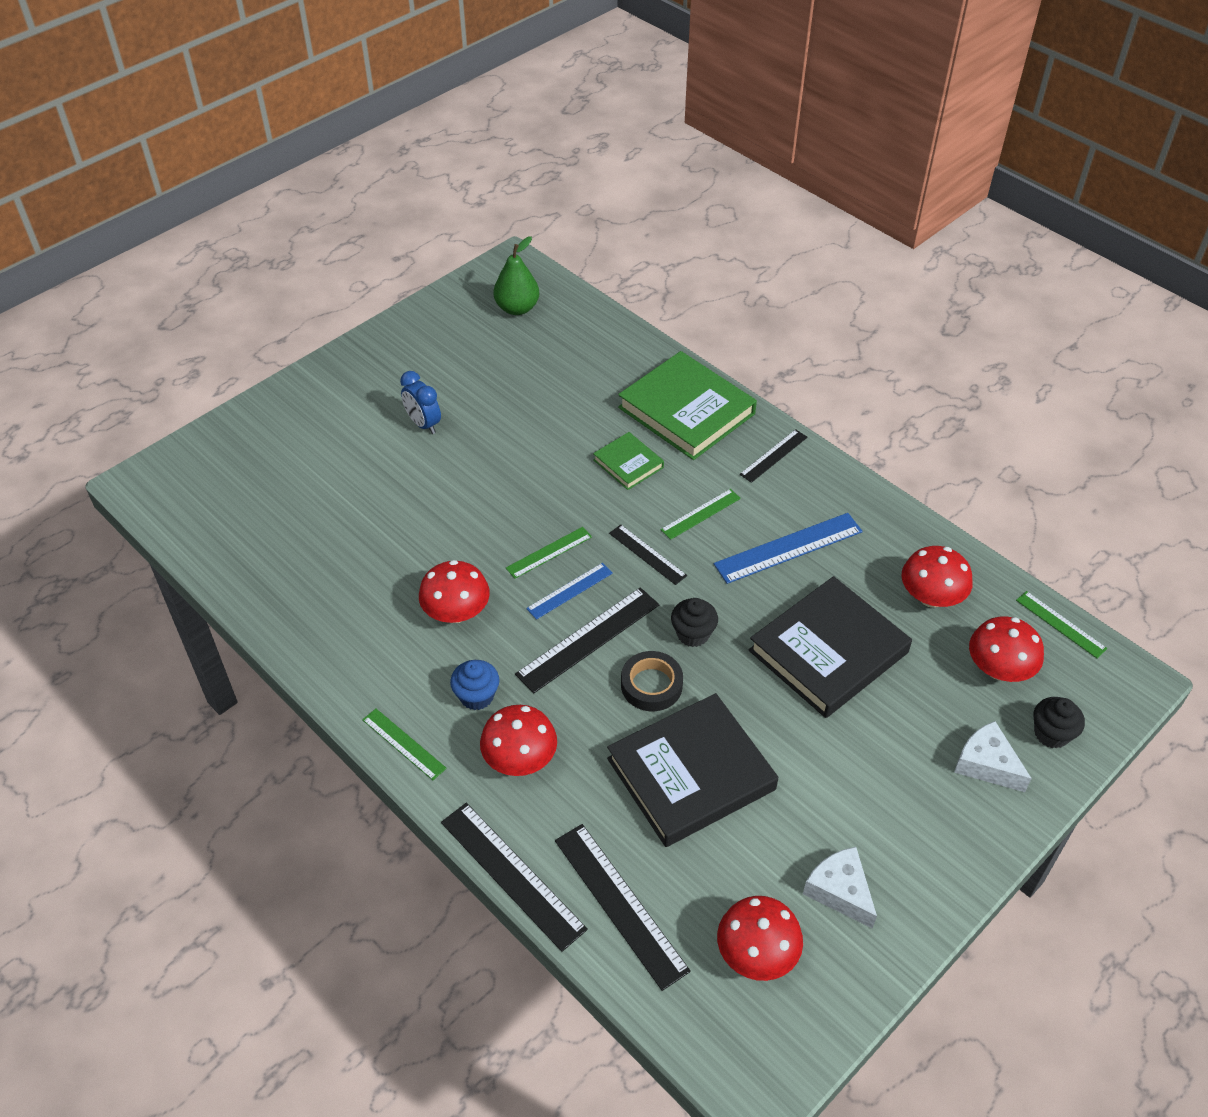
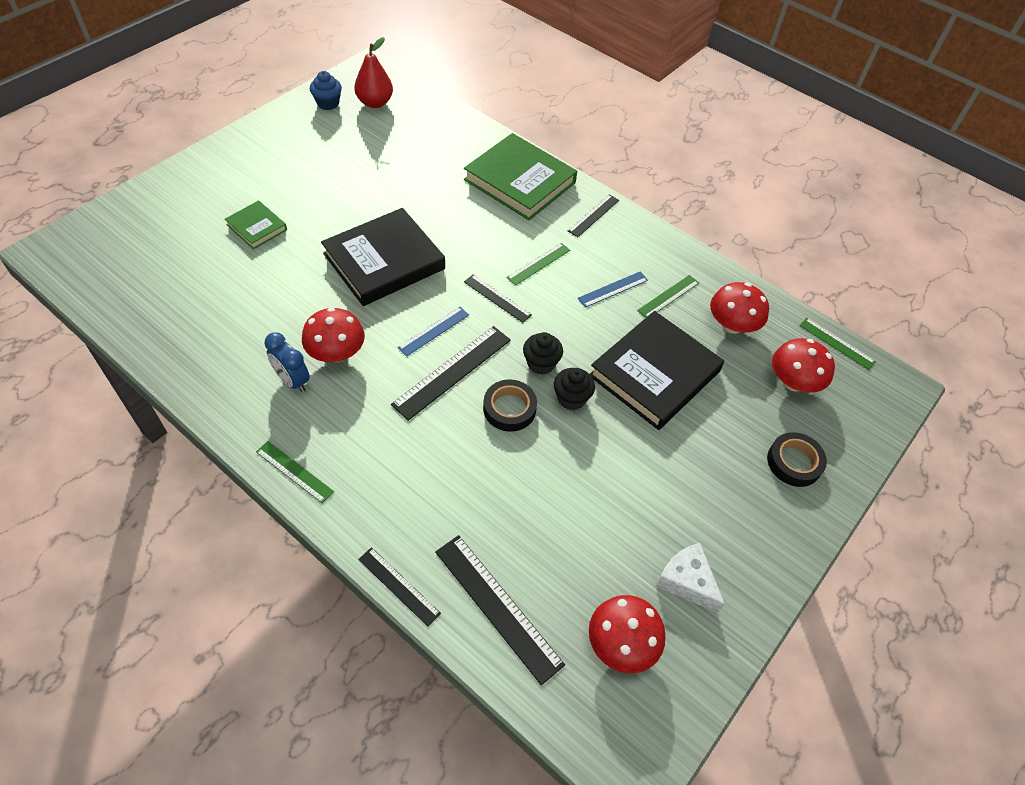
camera: 10 degrees left, 5 degrees up
(423, 424) = (300, 196): blue clock -> blue clock (292, 381)
(476, 696) = (358, 425): blue cupcake -> blue cupcake (328, 103)
(512, 875) = (398, 586): black ruler -> black ruler, size x0.60
(517, 308) = (375, 103): green pear -> red pear
(520, 759) = (399, 479): red mushroom -> none
(549, 552) = (414, 299): green ruler -> green ruler (668, 296)
(628, 463) = (475, 224): green book -> green book (257, 227)
(691, 774) = (550, 485): black book -> black book (384, 261)
(788, 548) = (613, 289): blue ruler -> blue ruler, size x0.60
(986, 764) = (794, 462): white cheese -> black tape
(1051, 734) = (842, 434): black cupcake -> black cupcake (571, 398)

